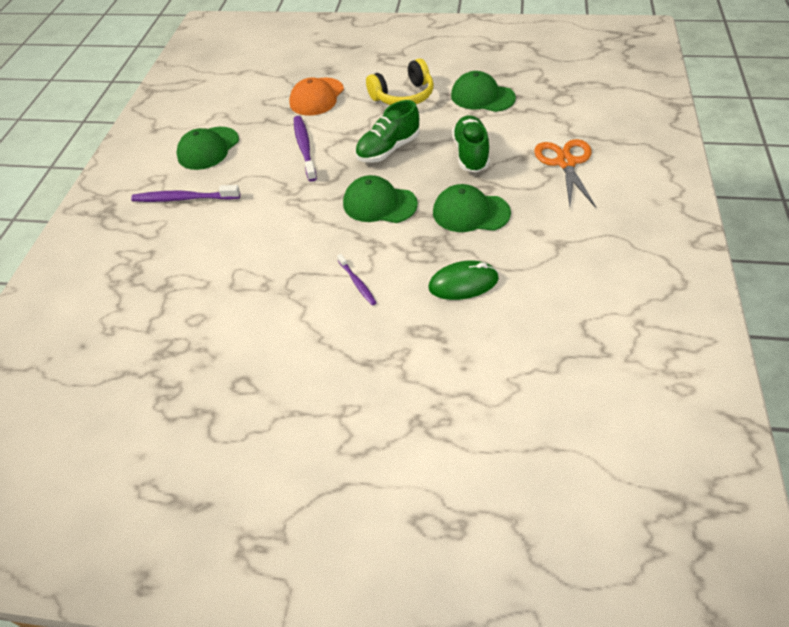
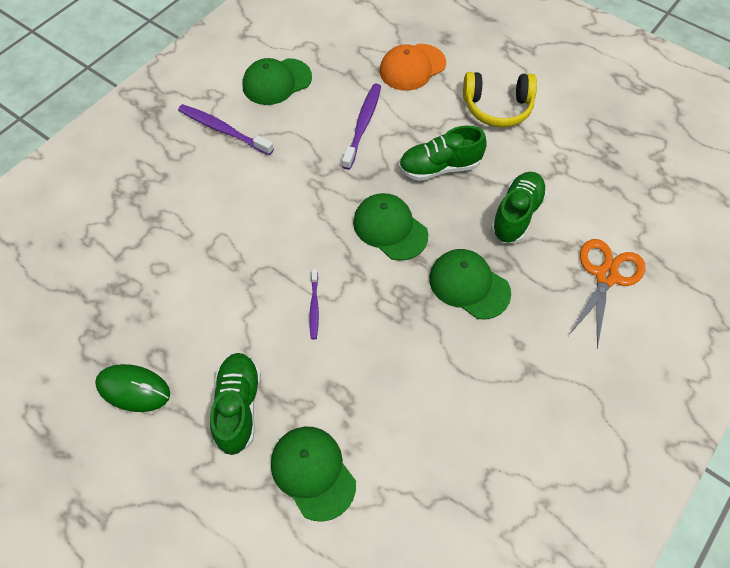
camera: 25 degrees right, 10 degrees up
(345, 384) = (238, 407): none -> green shoe
(463, 283) = (408, 362): green mouse -> green mouse (133, 389)
(482, 96) = (577, 148): green cap -> green cap (313, 472)

